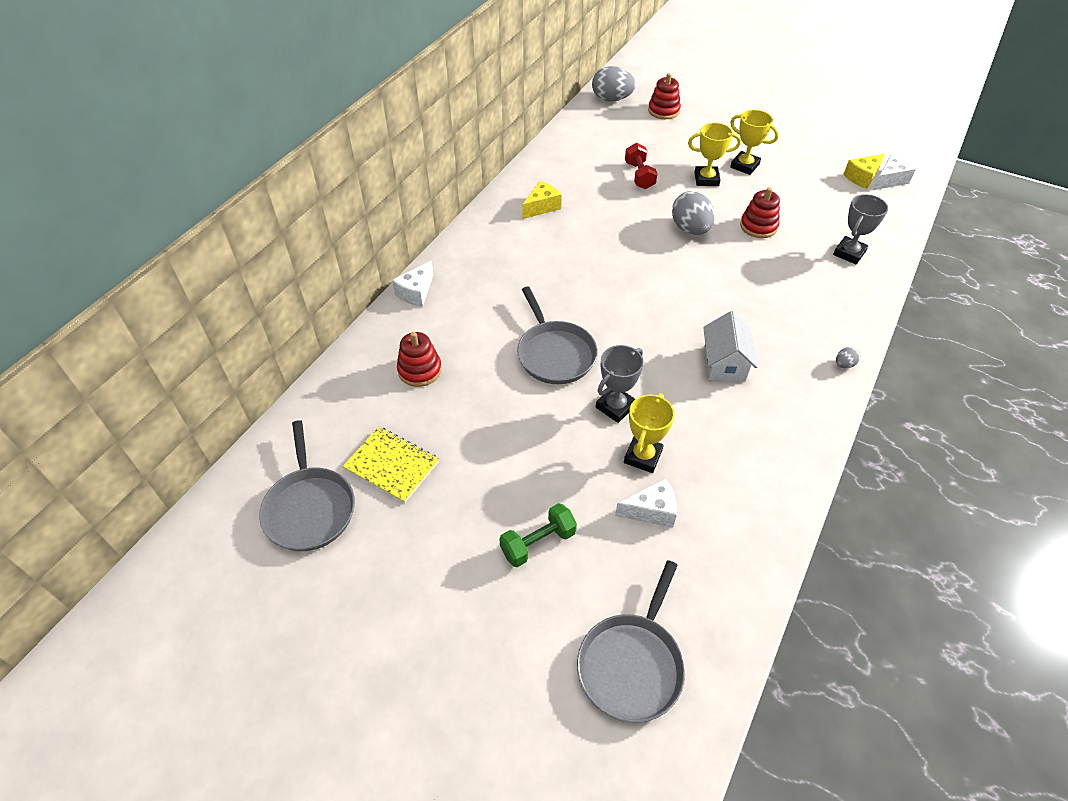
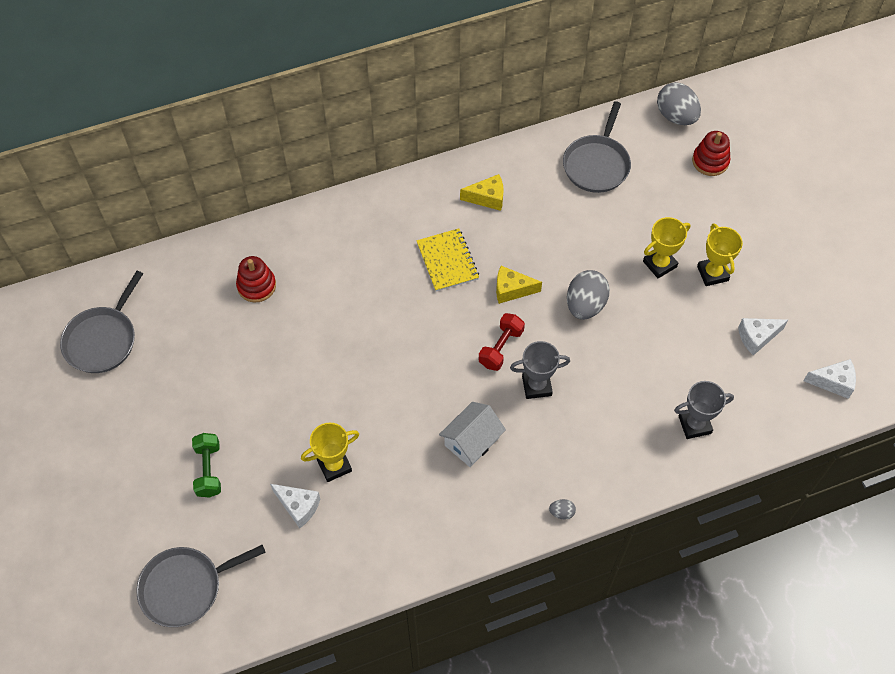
camera: 40 degrees right, 10 degrees up
(391, 465) = (174, 347): yellow notebook -> yellow notebook (447, 261)
(416, 292) = (315, 216): white cheese -> white cheese (757, 337)
(538, 543) = (209, 470): green dumbbell -> green dumbbell turned 75 degrees clockwise
(554, 353) = (359, 340): grey pan -> grey pan (597, 164)
(615, 407) = (356, 415): grey trophy -> grey trophy (536, 386)
(639, 175) = (604, 220): red dumbbell -> red dumbbell (501, 348)
(706, 179) = (659, 264): yellow trophy -> yellow trophy turned 75 degrees counterclockwise
(758, 226) = (647, 343): red stacking toy -> none
(862, 177) = (810, 361): yellow cheese -> yellow cheese (511, 290)

